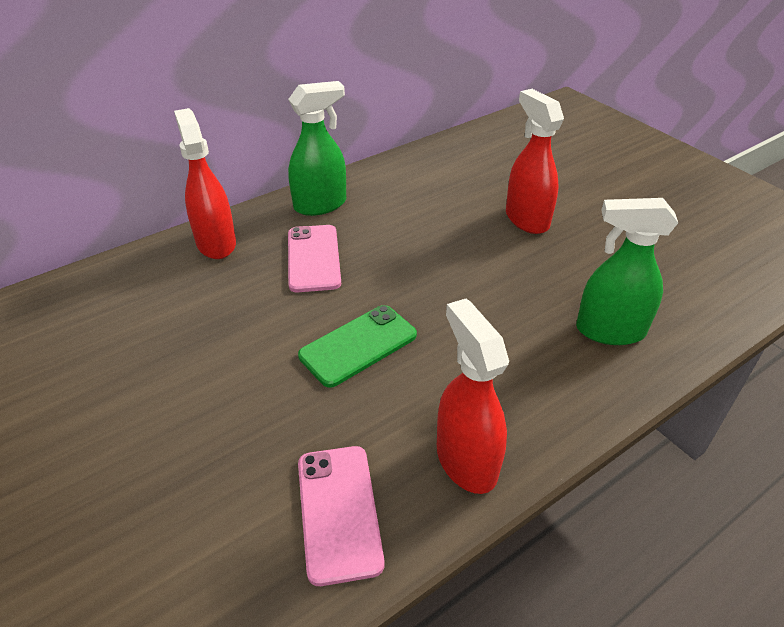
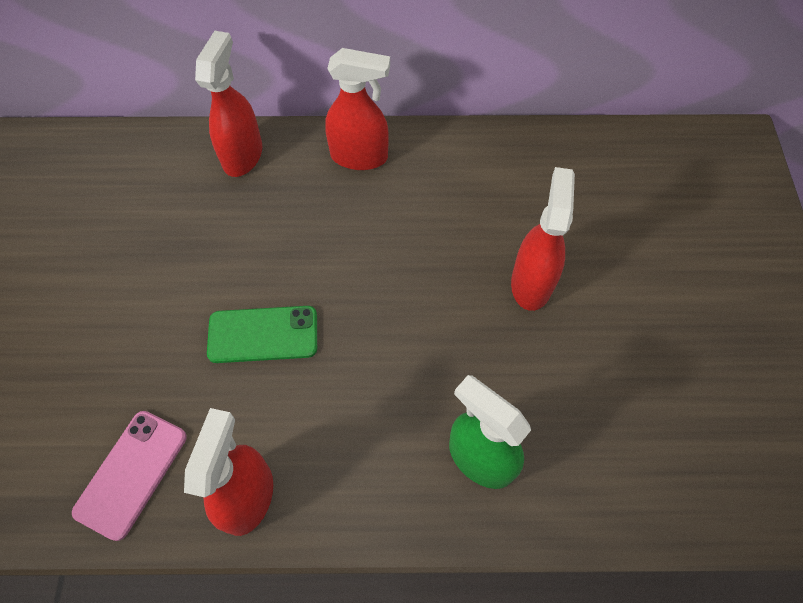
camera: 35 degrees right, 20 degrees up
(313, 258) = (303, 218): pink phone -> none
(320, 205) = (360, 157): green spray bottle -> red spray bottle

